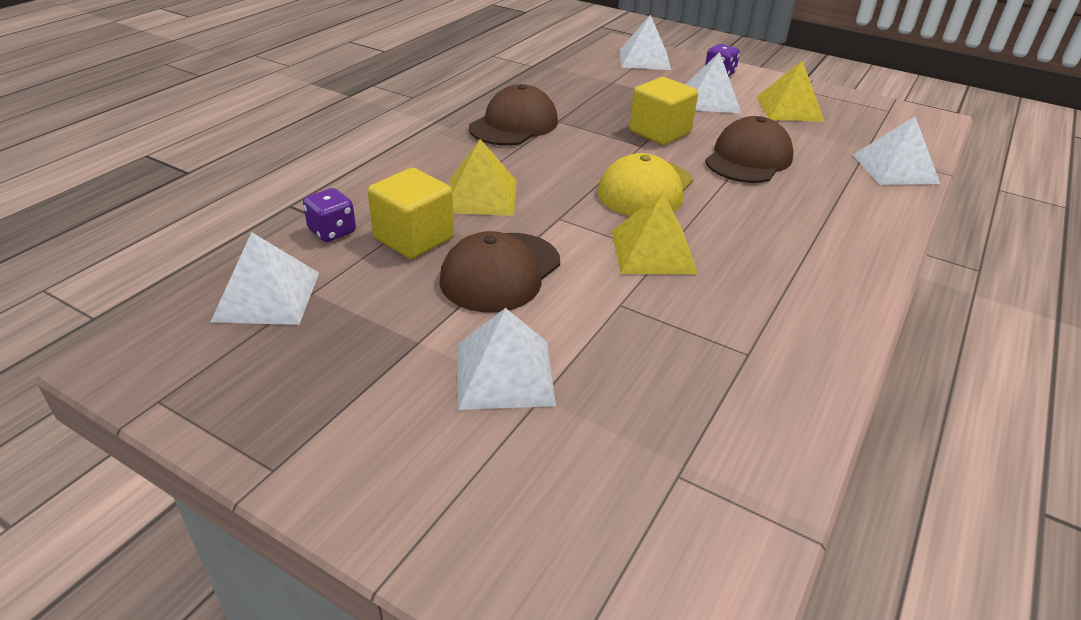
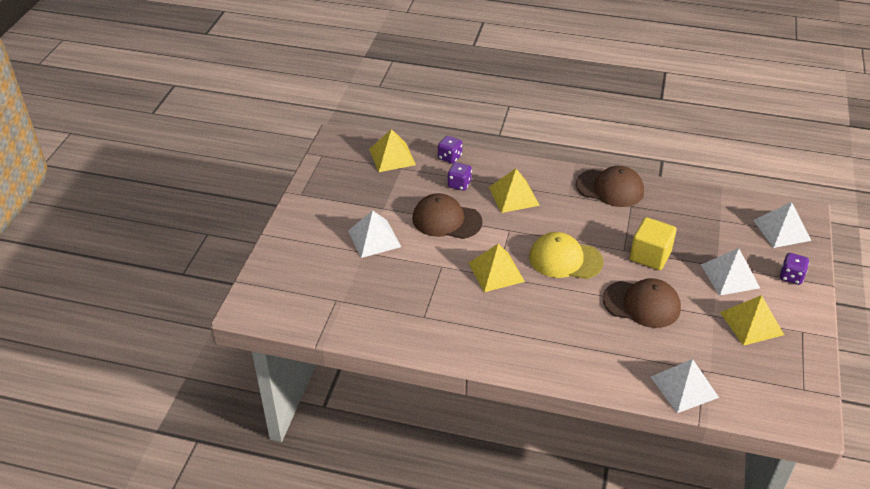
camera: 75 degrees right, 5 degrees up
(267, 296) = (392, 157): white pyramid -> yellow pyramid
(414, 238) = (459, 184): yellow cube -> purple dice

